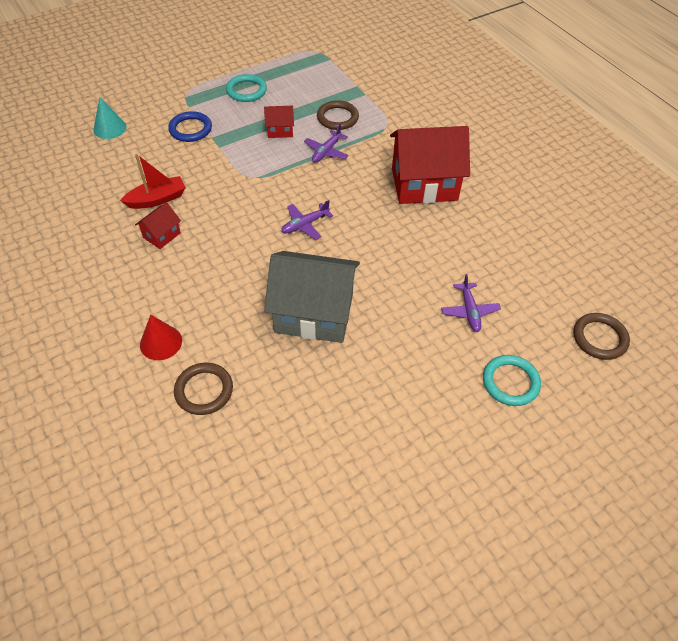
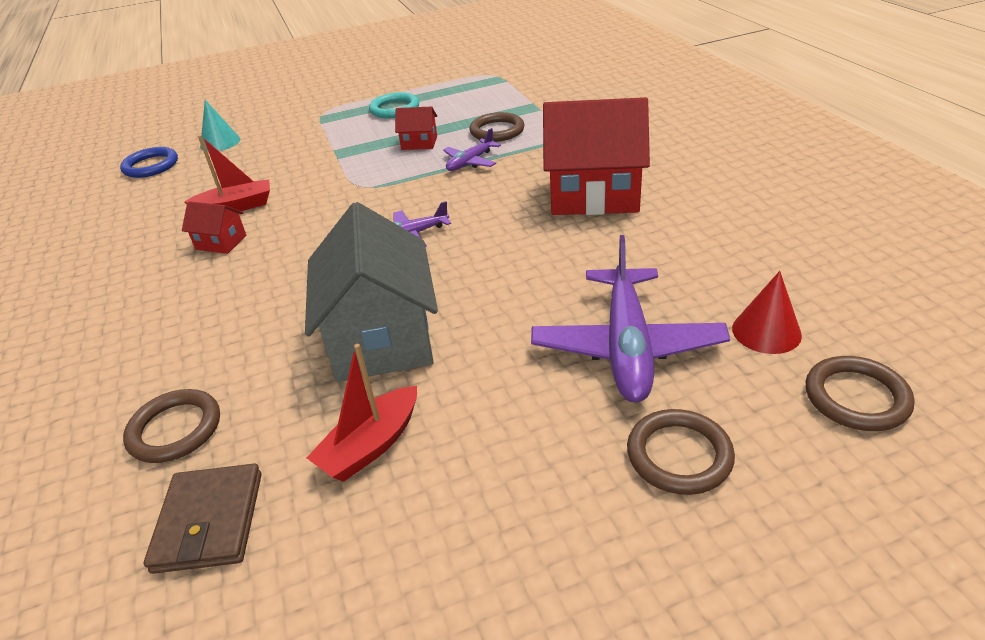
camera: 15 degrees right, 15 degrees down
(161, 235) = (221, 242): red house -> red house turned 60 degrees clockwise
(161, 342) = (150, 363): red cone -> red cone (766, 331)
(190, 129) = (312, 143): blue ring -> blue ring (151, 166)
(255, 447) = (209, 521): none -> brown wallet
(314, 313) = (382, 338): grey house -> grey house turned 60 degrees clockwise
(334, 391) = (371, 445): none -> red boat
(469, 311) = (627, 346): purple plane -> purple plane, size x1.96
(510, 382) = (679, 455): turquoise ring -> brown ring

